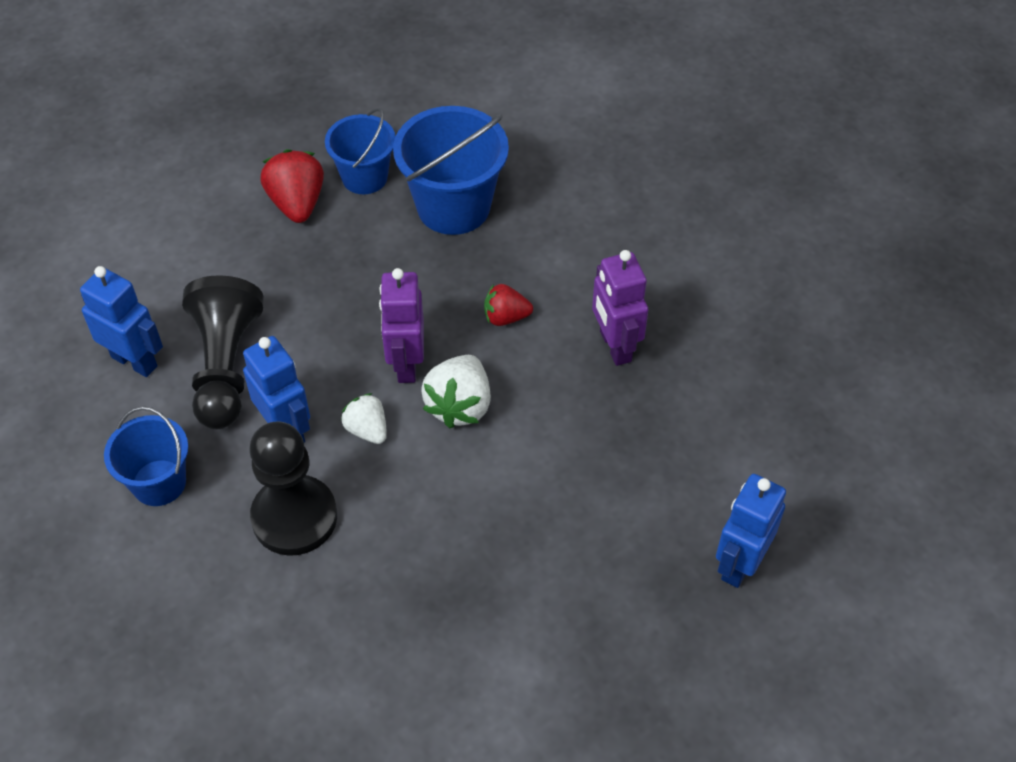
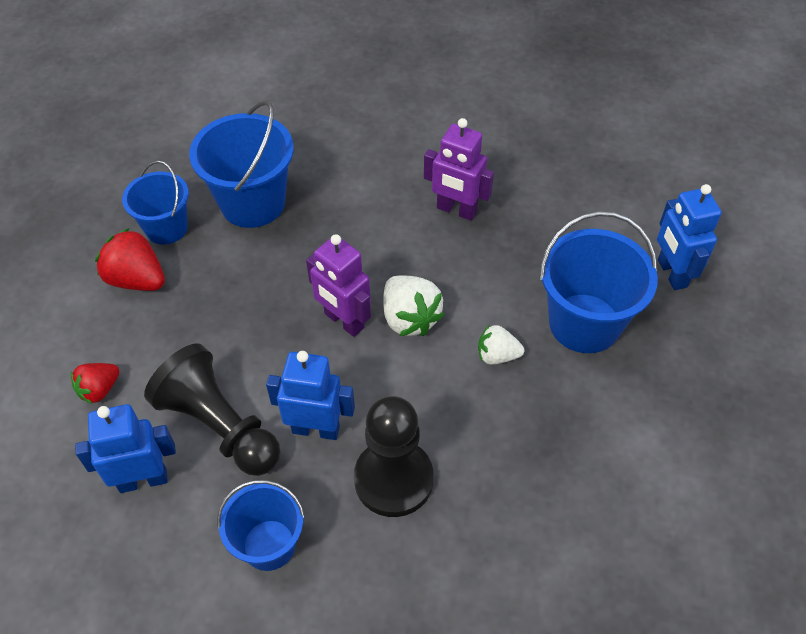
camera: 45 degrees left, 0 degrees up
(367, 429) = (370, 382): white strawberry -> white strawberry (497, 355)
(505, 317) = (371, 244): red strawberry -> red strawberry (99, 390)
(599, 535) = (584, 323): none -> blue bucket

